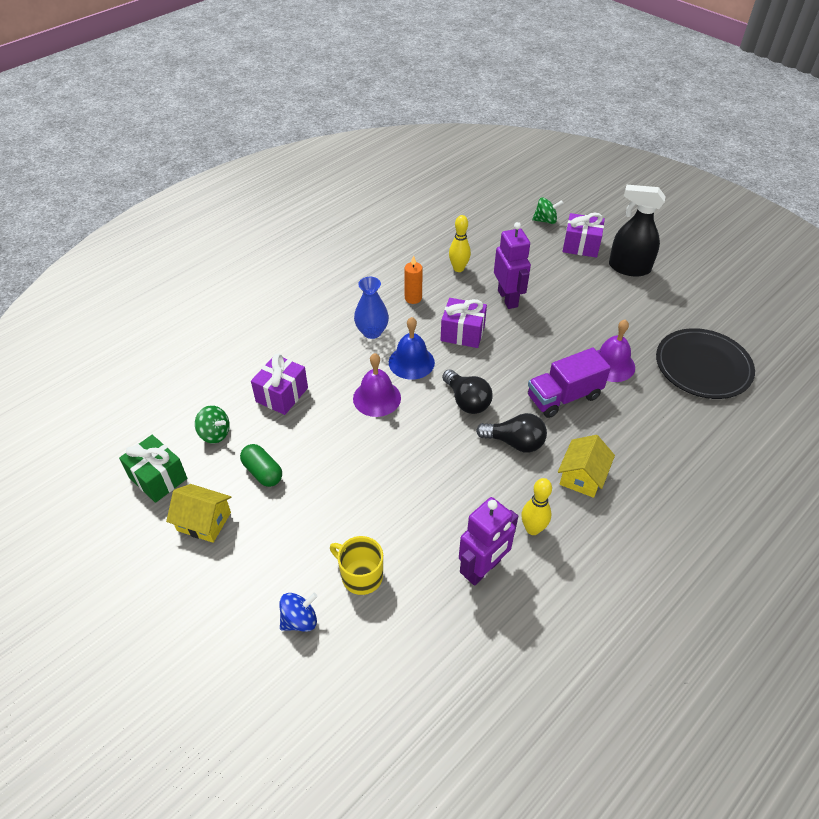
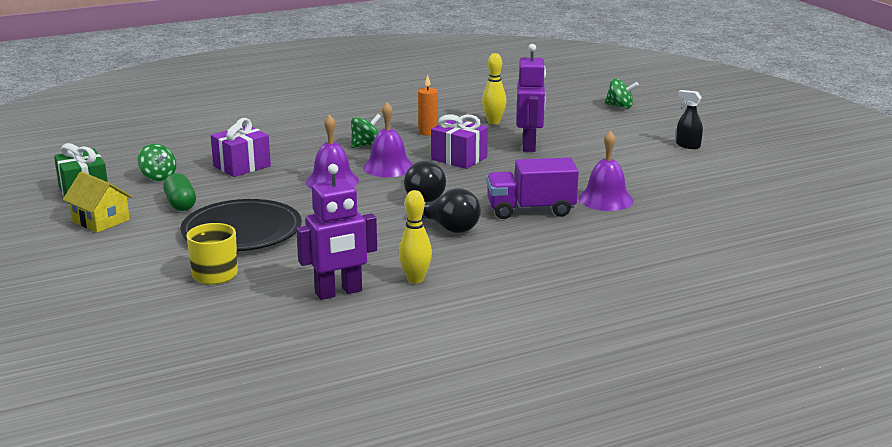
camera: 20 degrees right, 25 degrees down
(300, 620) = (132, 287): blue spinning top -> none
(372, 332) = (366, 145): blue vase -> green spinning top
(411, 362) = (388, 167): blue bell -> purple bell
(581, 246) = (645, 126): purple gift -> none
(582, 476) = (502, 259): yellow house -> none
(629, 268) = (687, 145): black spray bottle -> black spray bottle, size x0.52
(703, 366) = (714, 216): black plate -> black plate (242, 231)

